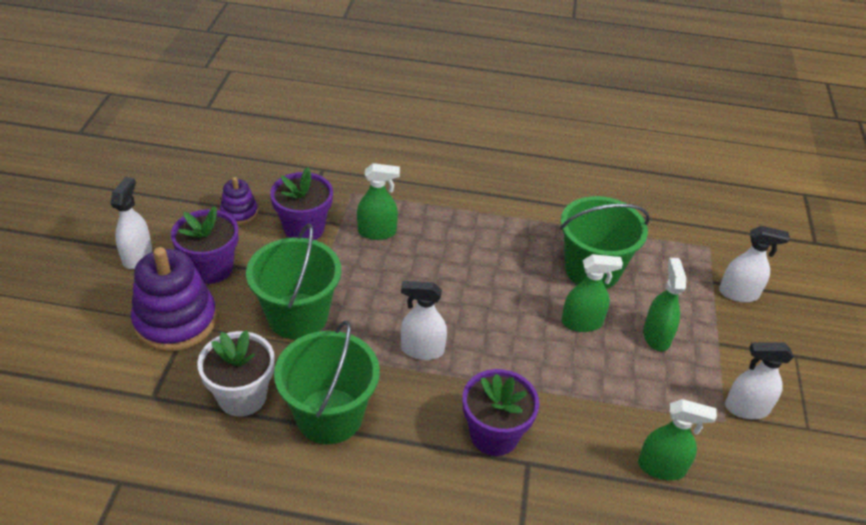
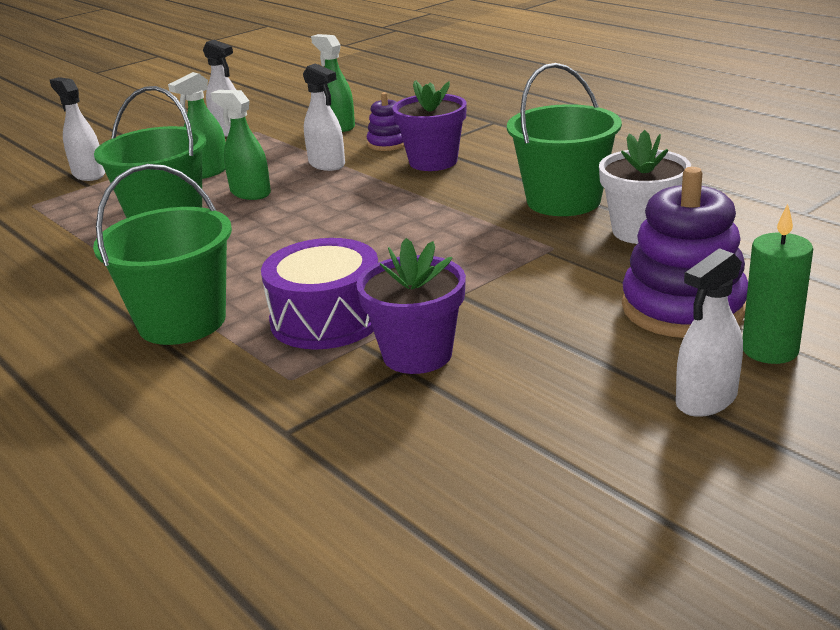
camera: 135 degrees left, 15 degrees down
(112, 304) = (770, 350): none -> green candle
(211, 268) = (596, 348): purple flower pot -> none
(239, 213) = (493, 409): purple stacking toy -> purple stacking toy (388, 143)
(297, 316) = (523, 271): green bucket -> green bucket (182, 321)
(377, 232) = (327, 319): green spray bottle -> purple drum
(422, 350) = (423, 215): white spray bottle -> white spray bottle (327, 164)

